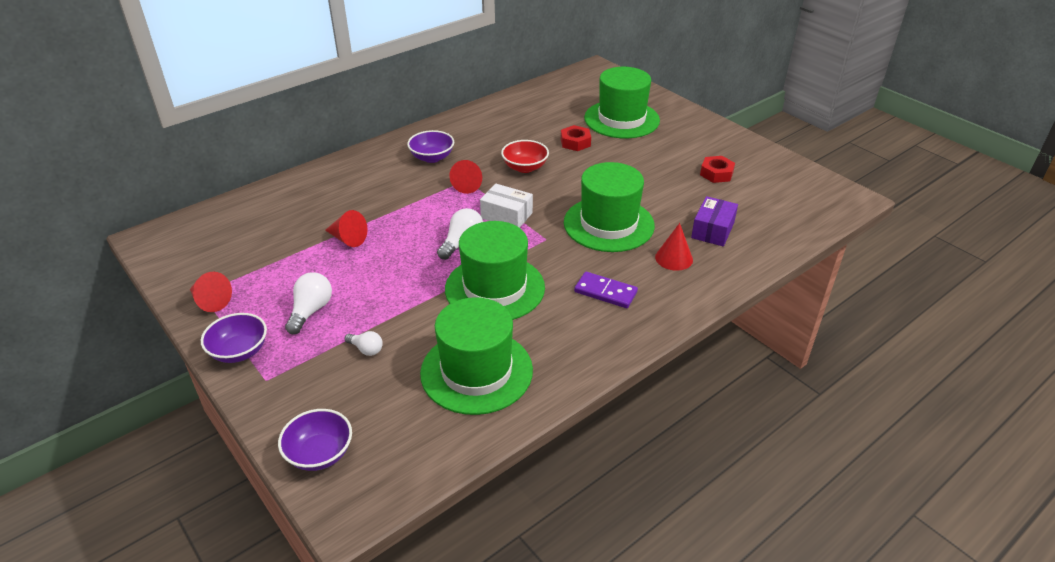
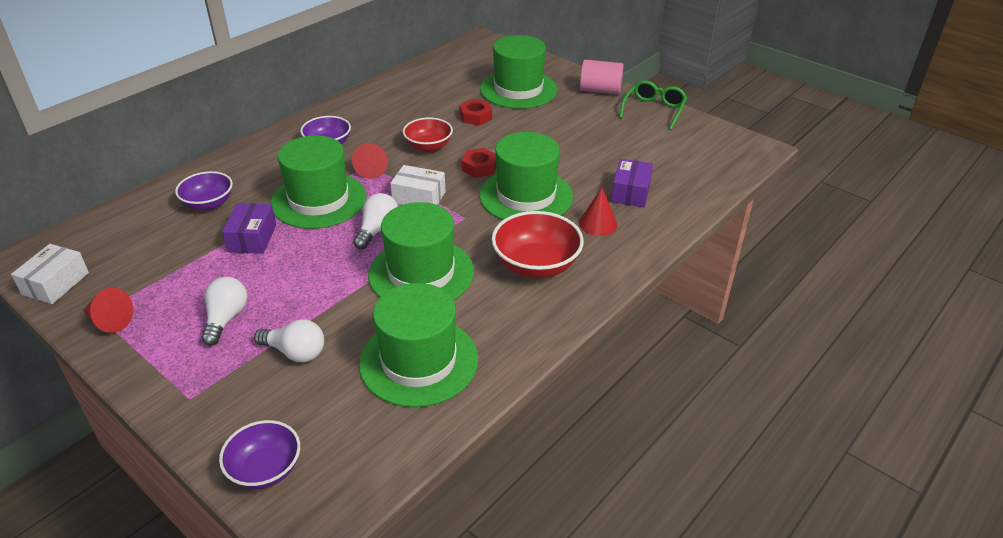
camera: 10 degrees left, 0 degrees up
(171, 262) = (56, 283): none -> white box
(239, 351) = (153, 371): purple bowl -> purple bowl (208, 204)
(348, 239) = (252, 238): red cone -> purple box
(366, 349) = (295, 352): white light bulb -> white light bulb, size x1.62
(414, 209) = (319, 200): none -> green hat
(605, 292) = (536, 265): purple domino -> red bowl
(702, 127) = (600, 90): none -> pink cylinder
(716, 173) = (623, 136): red nut -> red nut (479, 167)
(752, 150) = (654, 110): none -> green glasses

